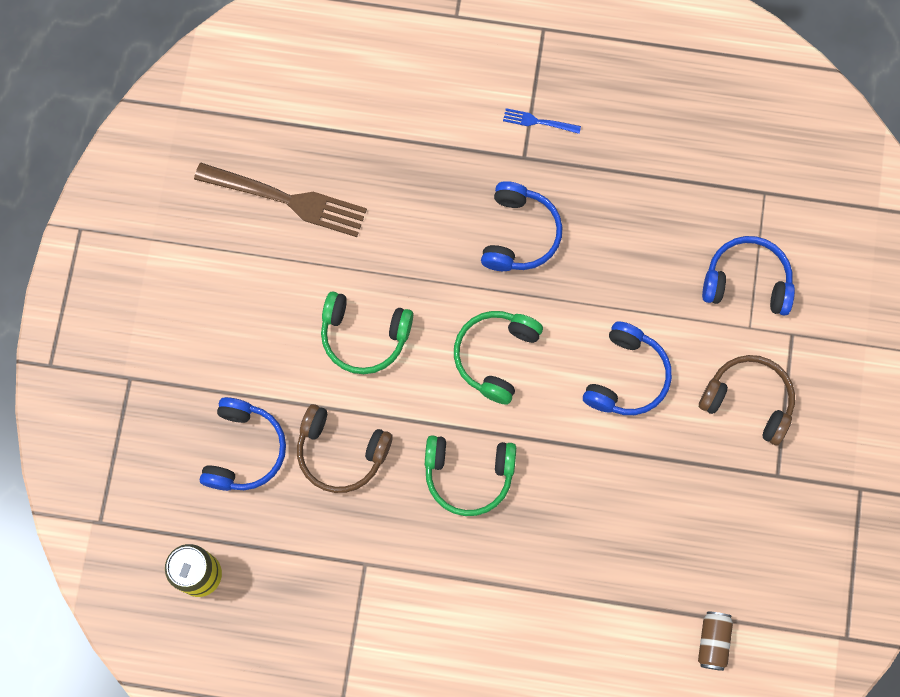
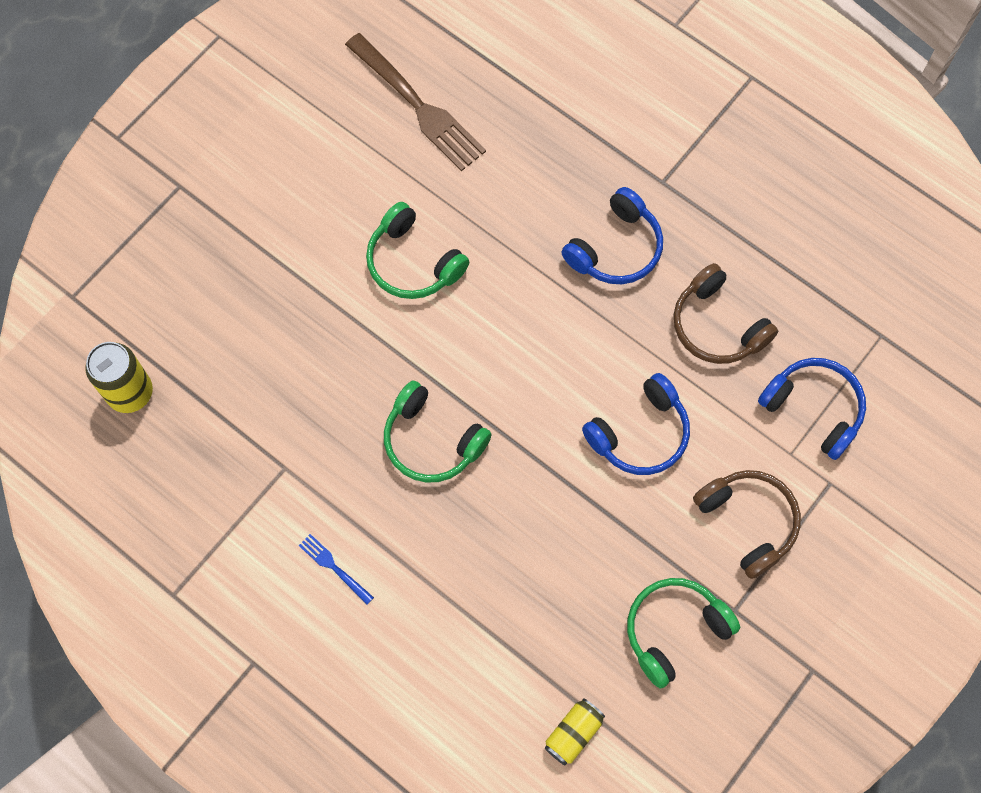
camera: 30 degrees right, 5 degrees down
(244, 450) = (240, 304): blue headphones -> none
(341, 452) = (326, 354): brown headphones -> brown headphones (717, 325)
(496, 356) = (525, 346): green headphones -> green headphones (674, 631)
(538, 122) = (696, 157): blue fork -> blue fork (334, 567)
(713, 641) = (573, 733): brown can -> yellow can

